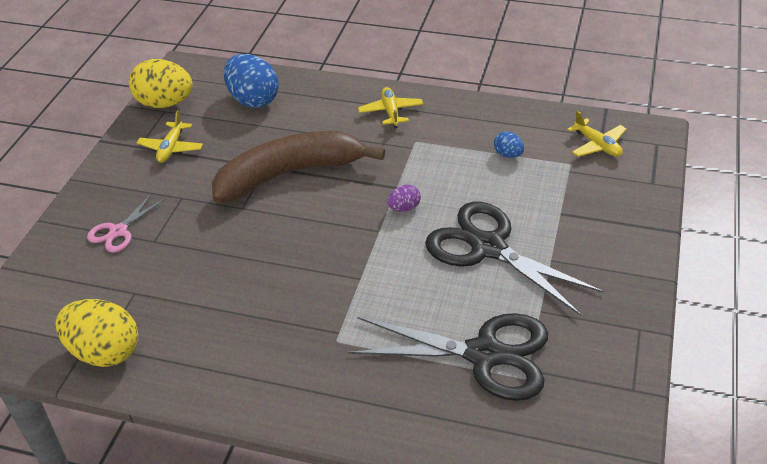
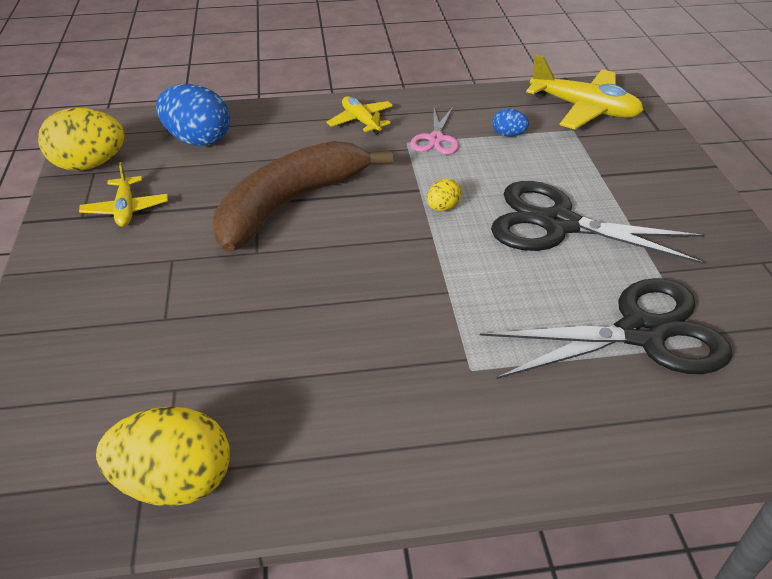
camera: 25 degrees left, 0 degrees up
(118, 231) = (109, 320): pink scissors -> pink scissors (436, 139)
(404, 208) = (442, 208): purple egg -> yellow egg
(597, 145) = (584, 109): yellow plane -> yellow plane, size x1.74

